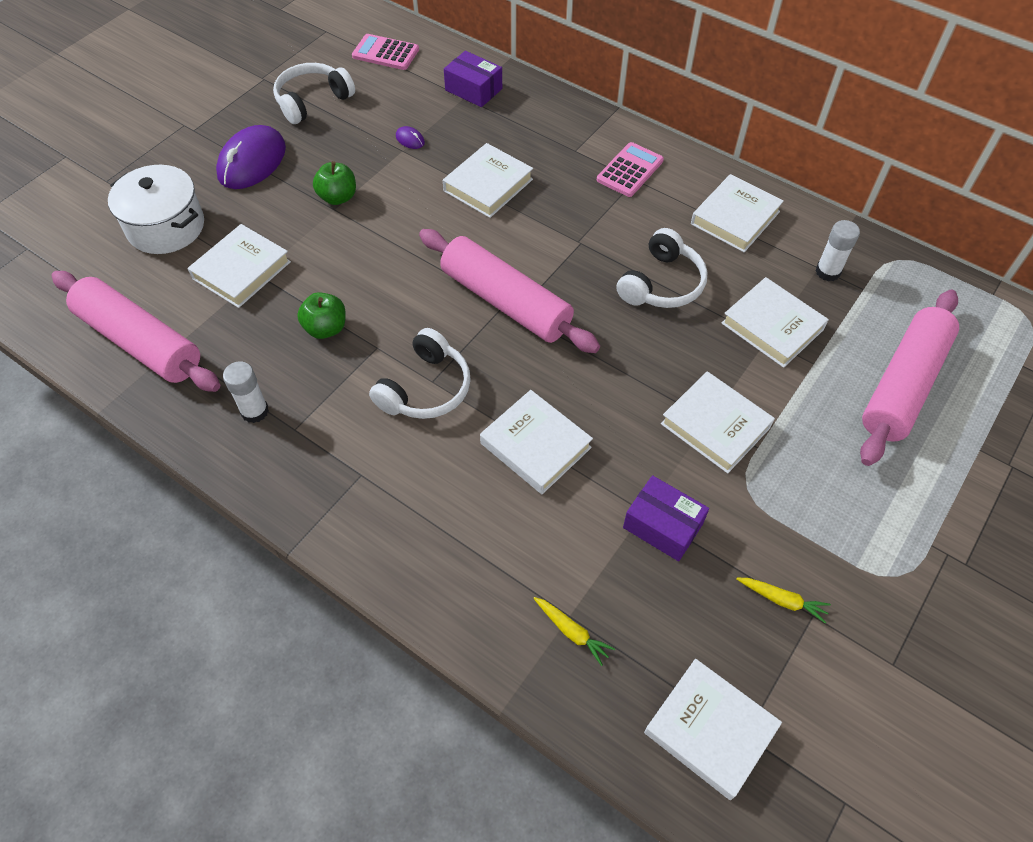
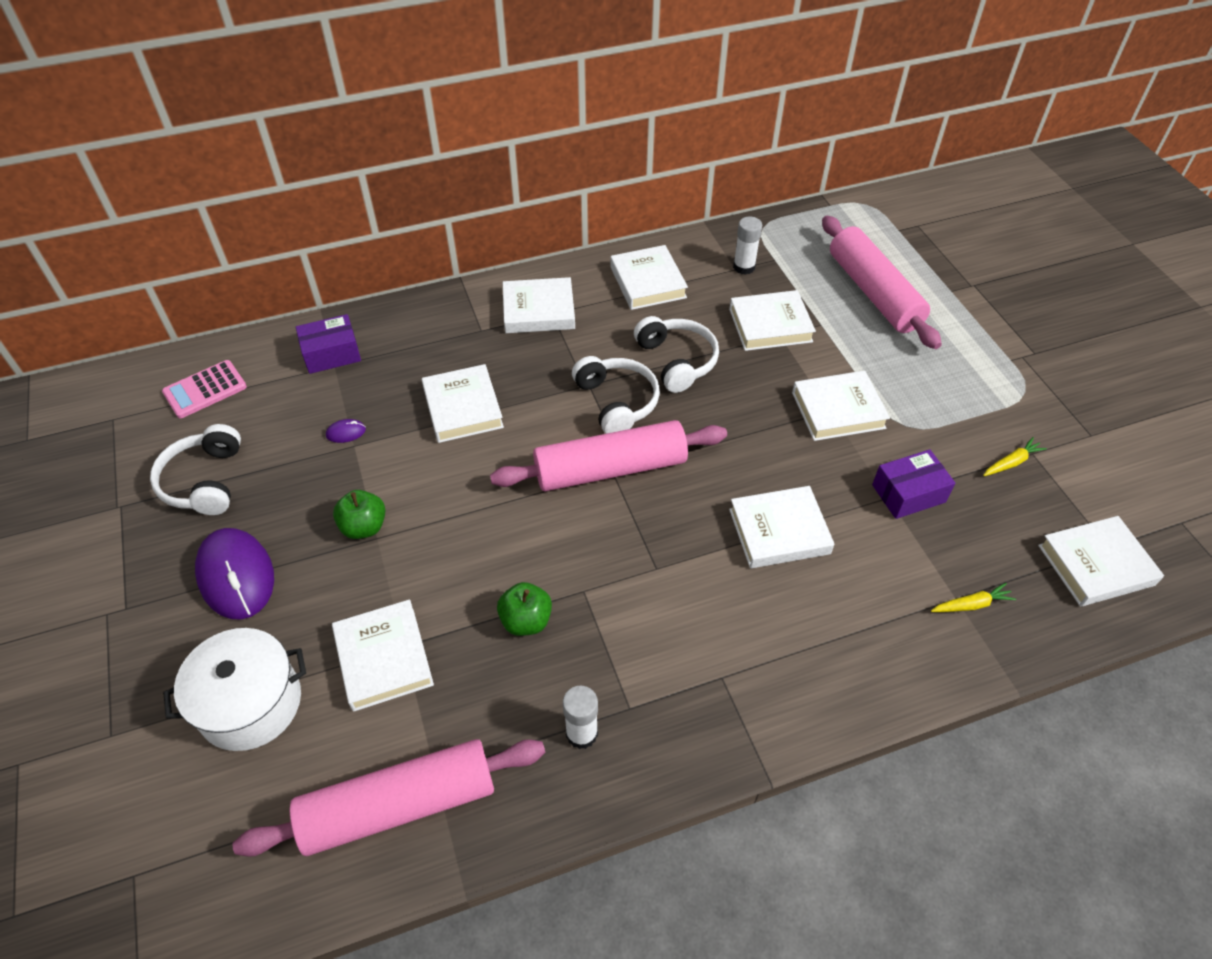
camera: 55 degrees left, 5 degrees down
(426, 388) = (661, 577): white headphones -> white headphones (617, 402)
(630, 170) = (539, 311): pink calculator -> white book

